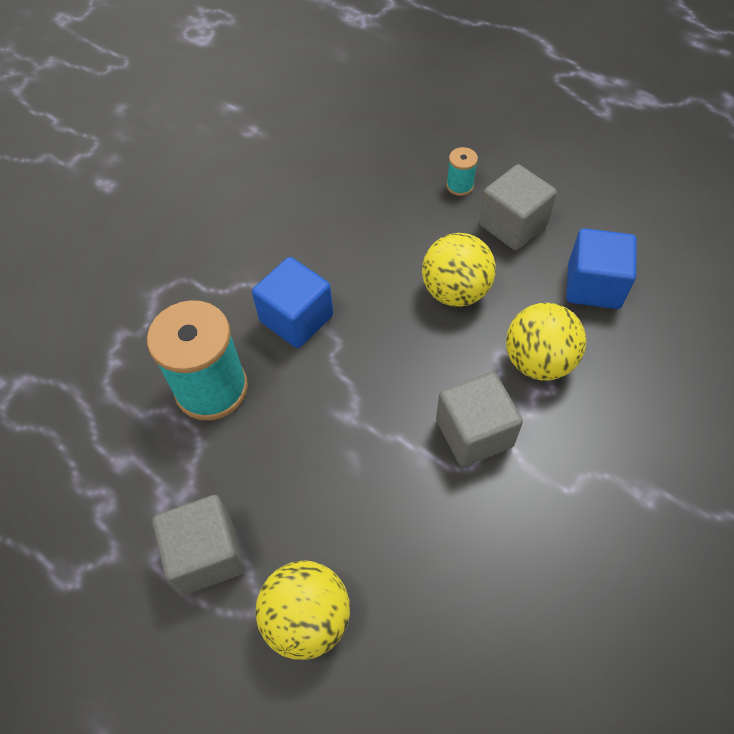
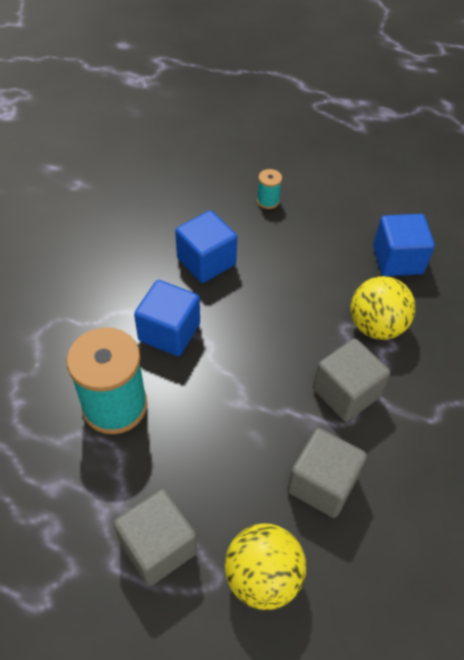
camera: 20 degrees left, 5 degrees down
(364, 245) = (206, 261): none -> blue cube
(455, 291) = (293, 284): yellow ball -> none
(512, 225) = (320, 224): grey cube -> grey cube (322, 484)

